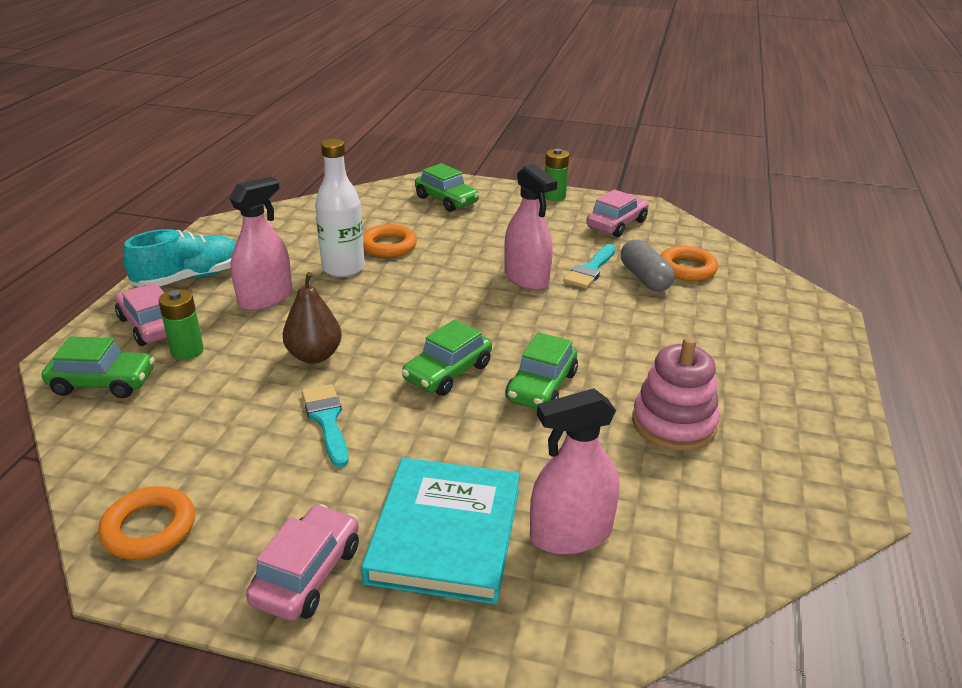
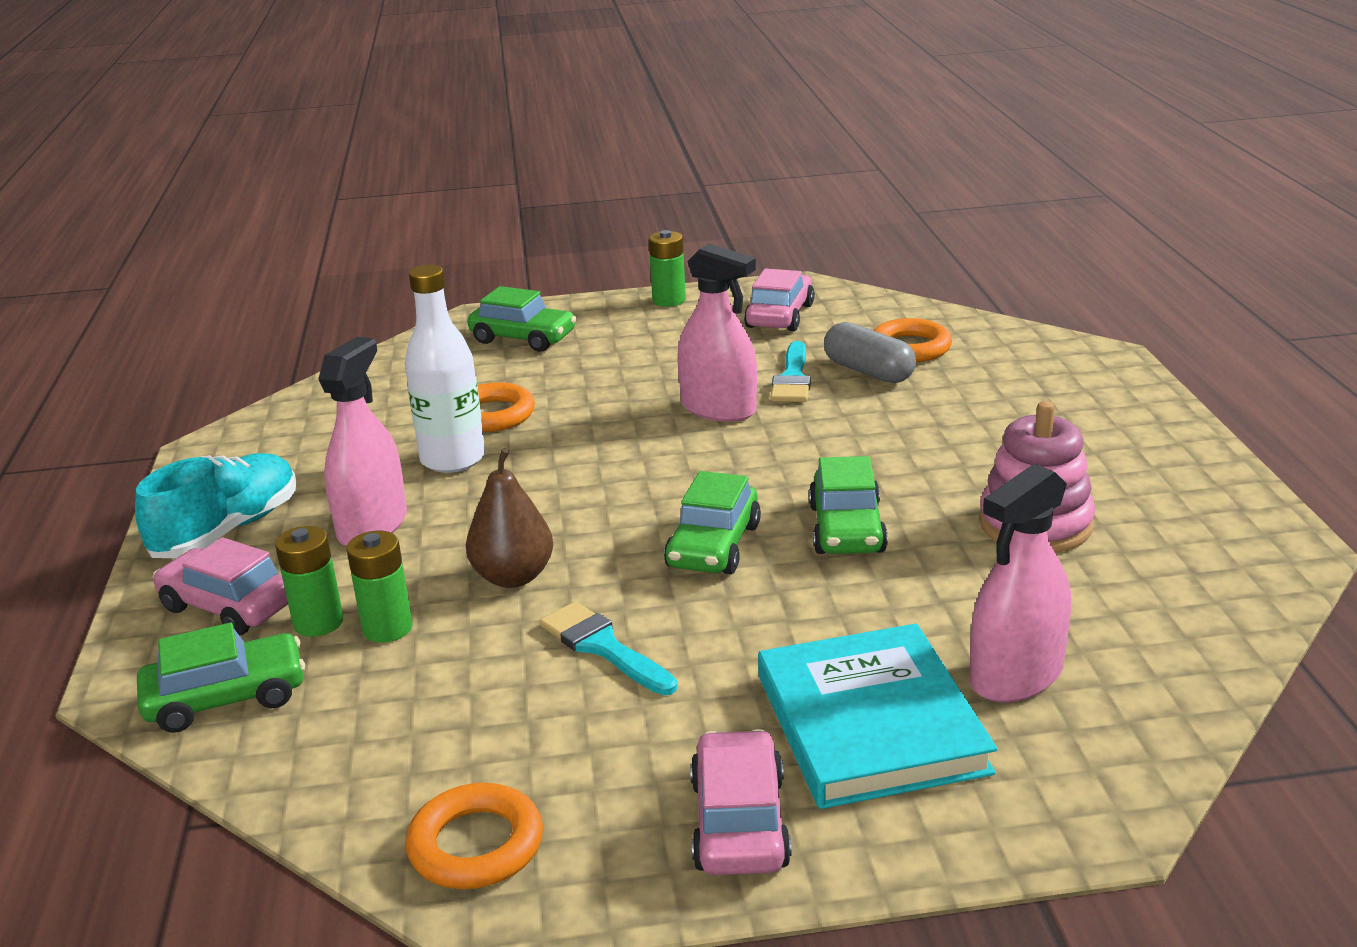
camera: 20 degrees left, 5 degrees down
(219, 367) = (387, 628): none -> green battery

